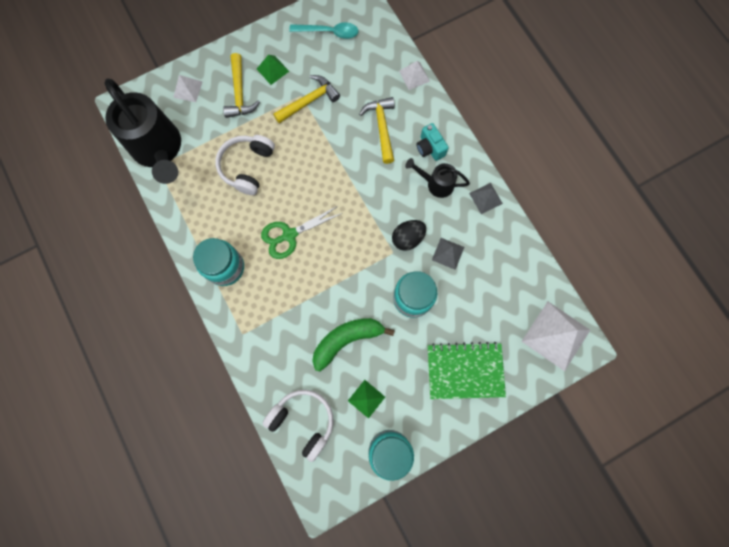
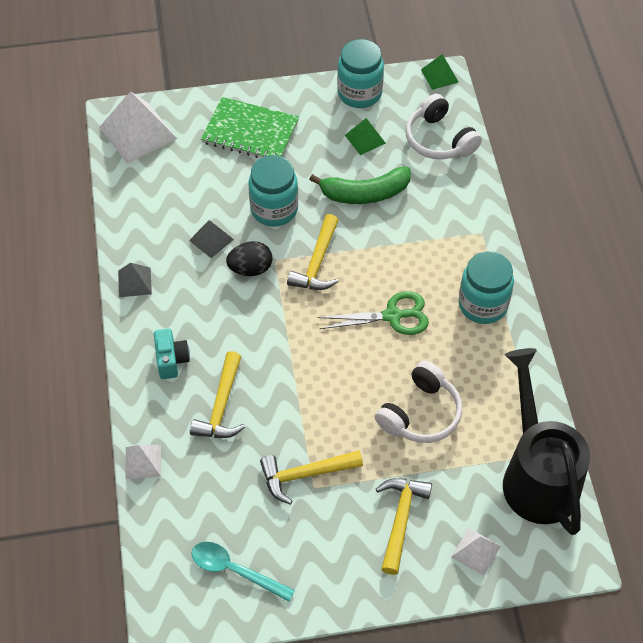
camera: 160 degrees left, 20 degrees down
(272, 70) = (341, 539): green pyramid -> green pyramid (439, 75)
(360, 261) = (317, 263): none -> yellow hammer
(436, 184) = (185, 316): black watering can -> none

